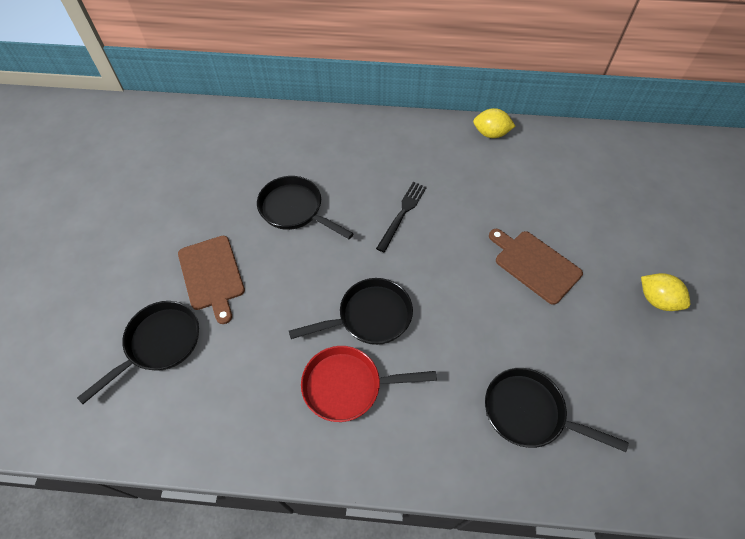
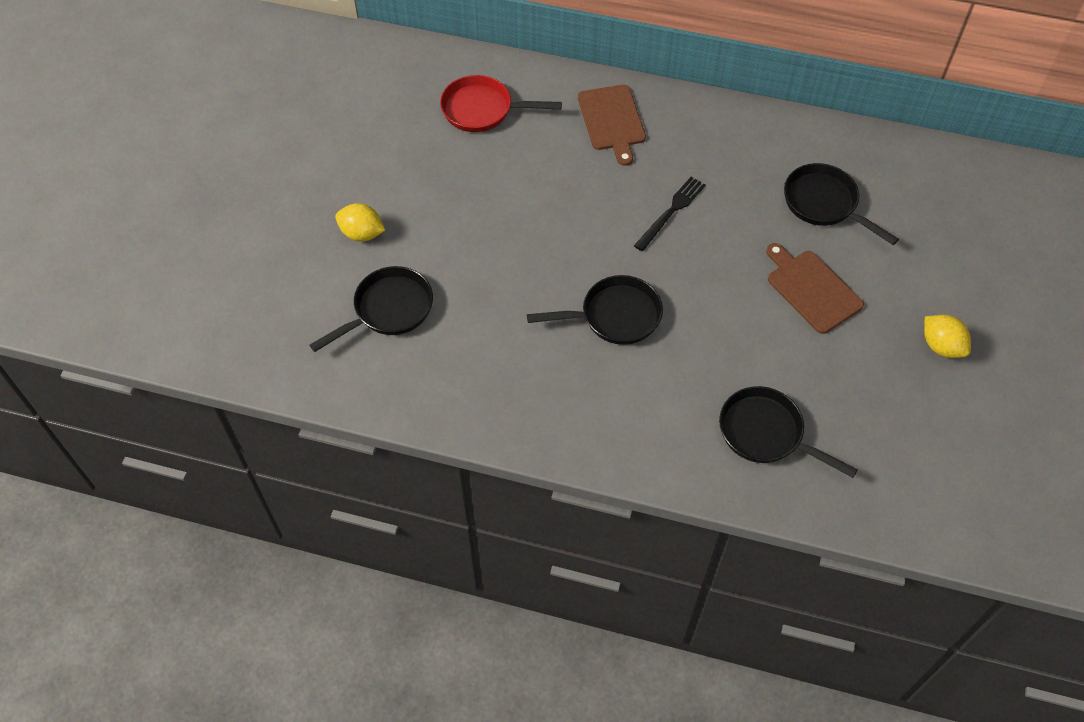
camera: 10 degrees right, 0 degrees up
(212, 275) = (448, 248): brown cutting board -> brown cutting board (612, 121)
(295, 210) = (548, 190): black pan -> black pan (824, 204)
(348, 386) = (581, 380): red pan -> red pan (482, 110)
(490, 134) = (798, 131): yellow lemon -> yellow lemon (362, 234)

